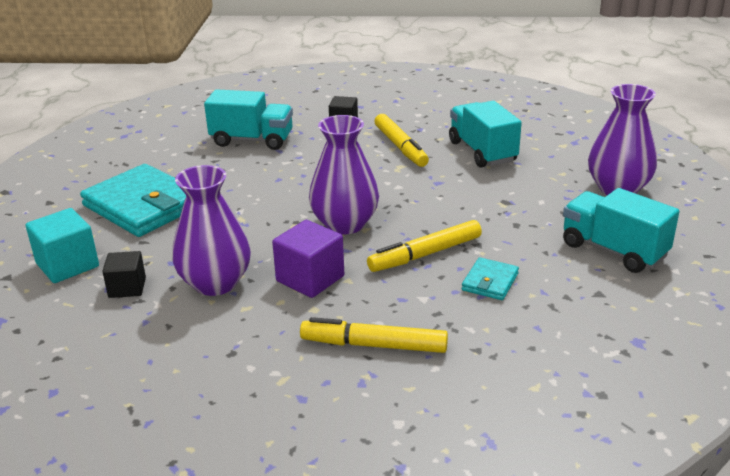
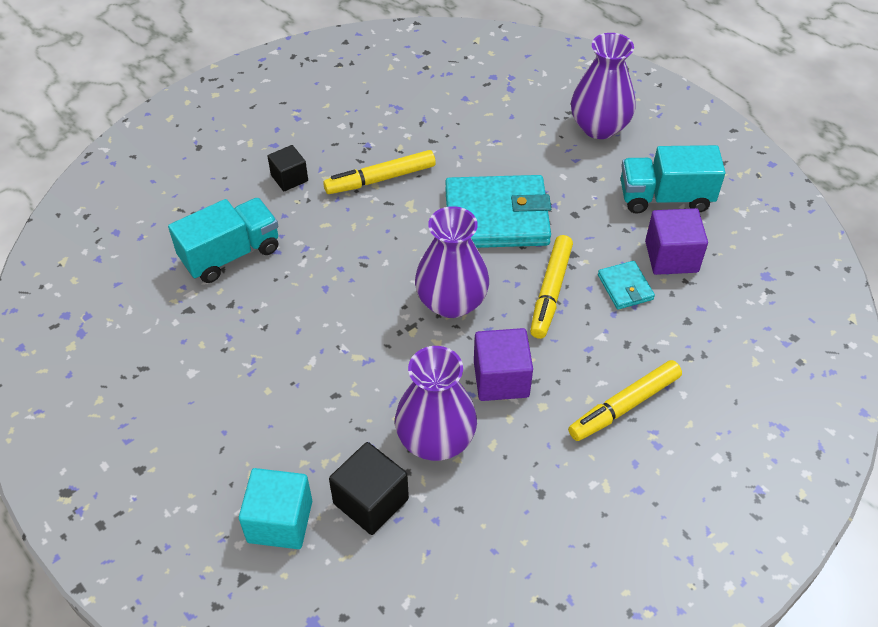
camera: 45 degrees left, 20 degrees up
(127, 287) = (371, 501): black cube -> black cube, size x1.53
(143, 206) = (245, 405): turquoise wallet -> turquoise wallet (496, 217)
(400, 147) = (380, 179): yellow marker -> yellow marker turned 135 degrees clockwise
(482, 152) = (454, 144): turquoise truck -> none
(561, 285) = (671, 257): none -> purple cube

